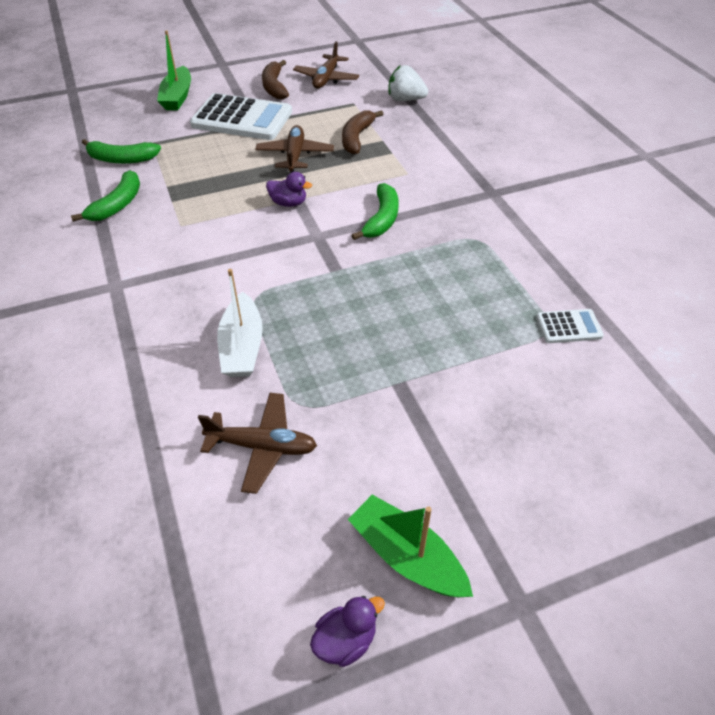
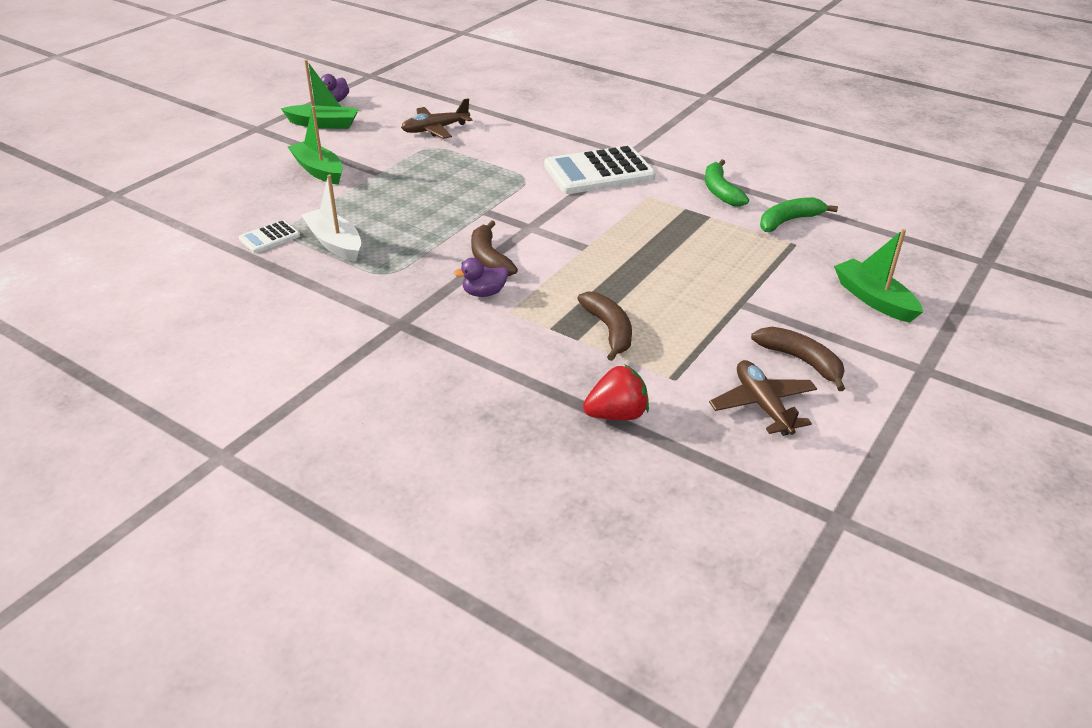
camera: 145 degrees right, 10 degrees down
(242, 119) = (761, 302): white calculator -> white calculator (599, 172)
(242, 347) = (499, 156): white boat -> white boat (334, 243)
(288, 203) = (588, 241): purple duck -> purple duck (484, 293)
(295, 155) = (645, 284): brown plane -> none
(382, 219) = (489, 258): green banana -> brown banana
(405, 100) = (616, 415): white strawberry -> red strawberry
(470, 425) = (318, 170): none -> green boat

